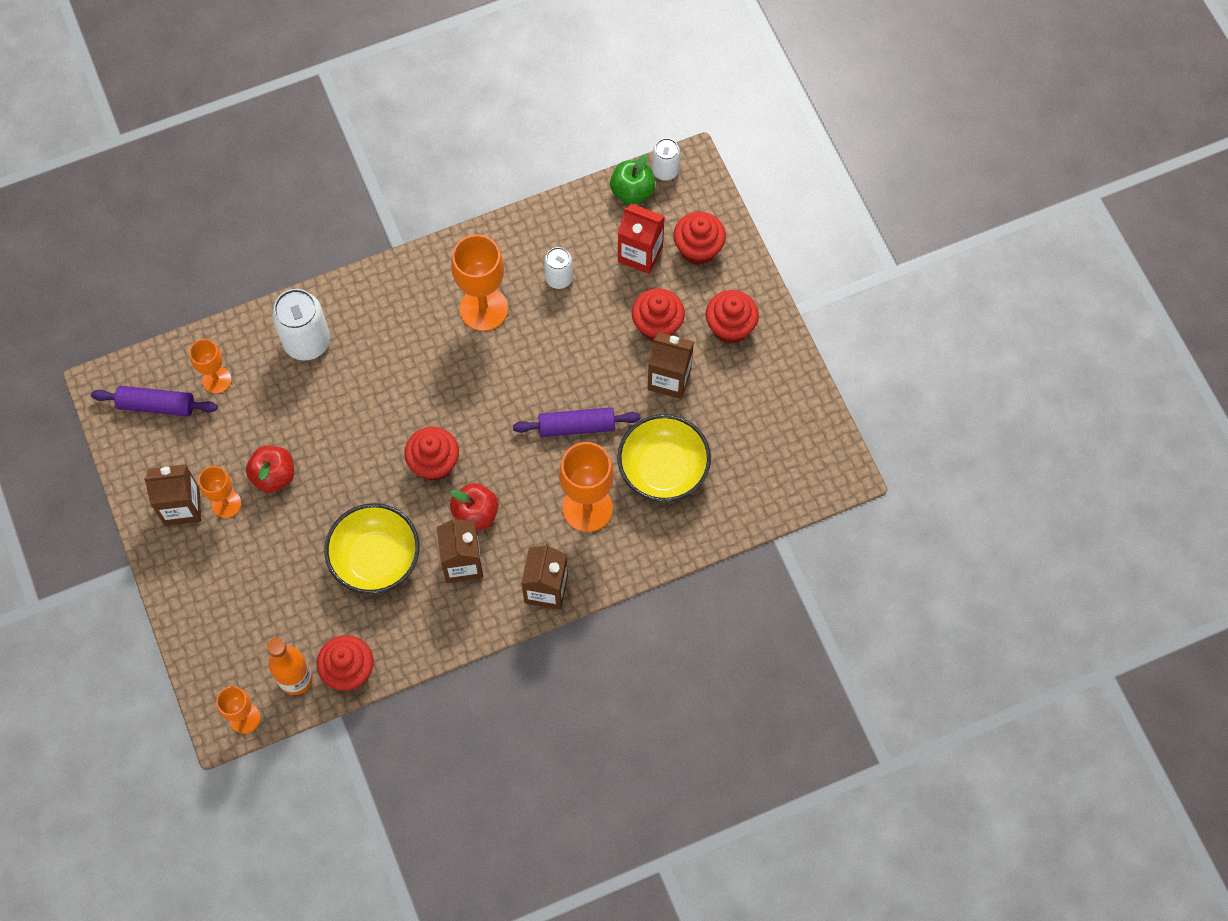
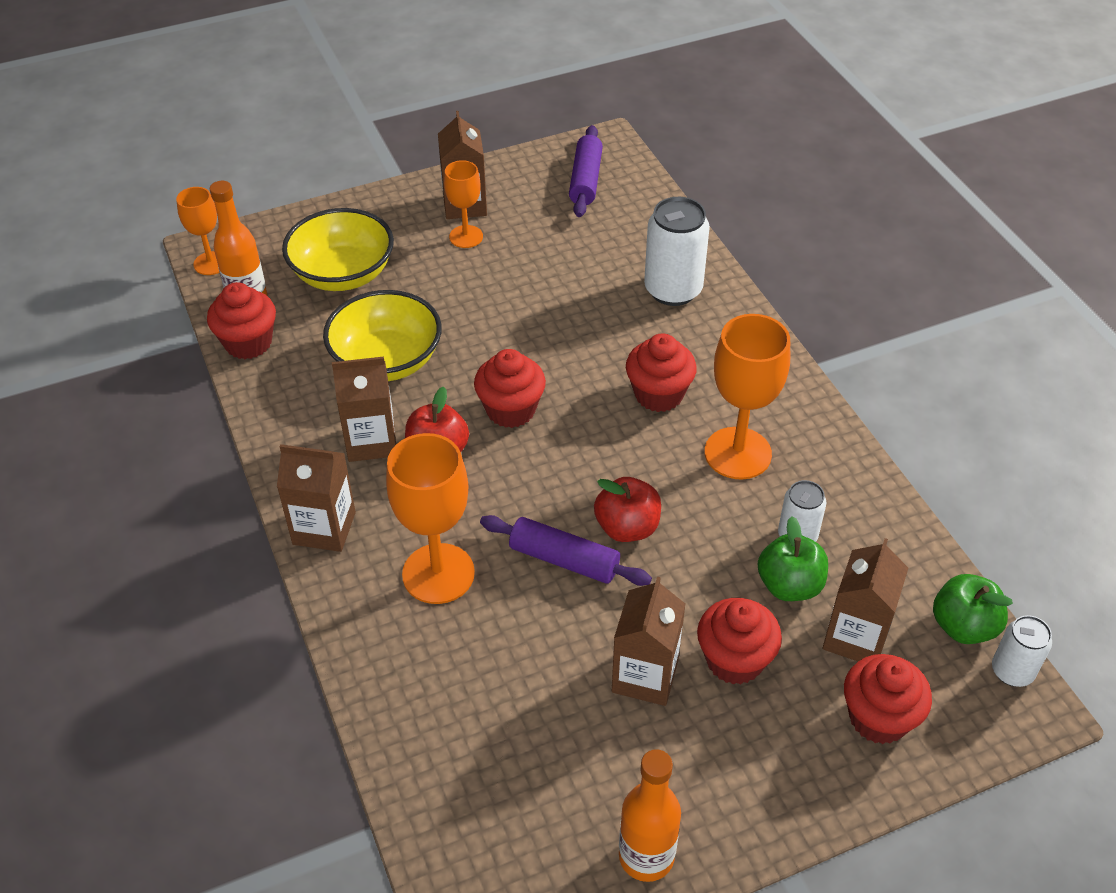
camera: 90 degrees right, 20 degrees down
(217, 380) = (618, 221): orange goblet -> none
(274, 476) = (498, 271): red apple -> red apple (627, 527)
(576, 426) = (564, 559): purple rolling pin -> purple rolling pin turned 60 degrees counterclockwise
(600, 287) = (789, 585): none -> green apple
(640, 254) = (855, 637): red carton -> brown carton
(663, 469) = (494, 667): yellow bowl -> yellow bowl (343, 274)
(730, 327) = (742, 764): red cupcake -> red cupcake (658, 394)
(790, 383) = (646, 856): none -> orange bottle

